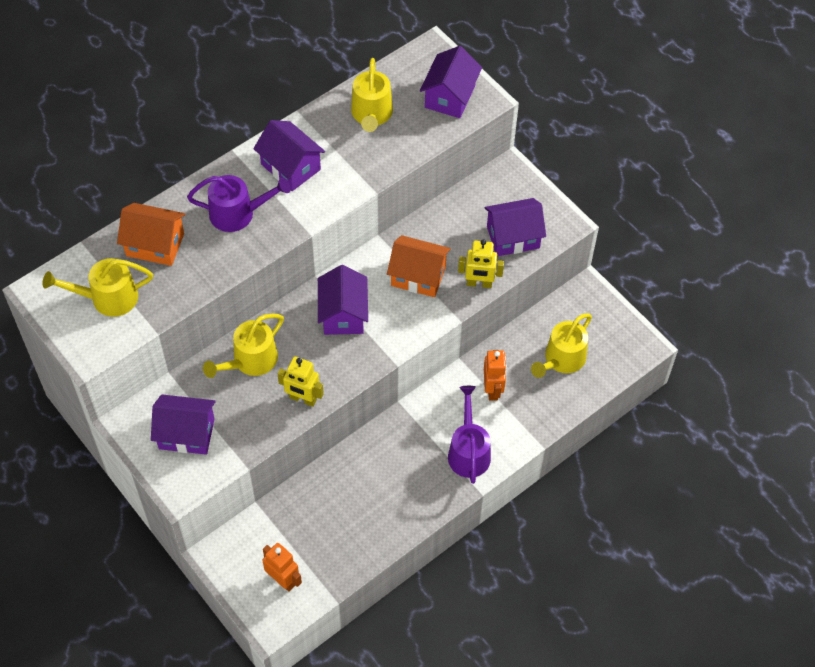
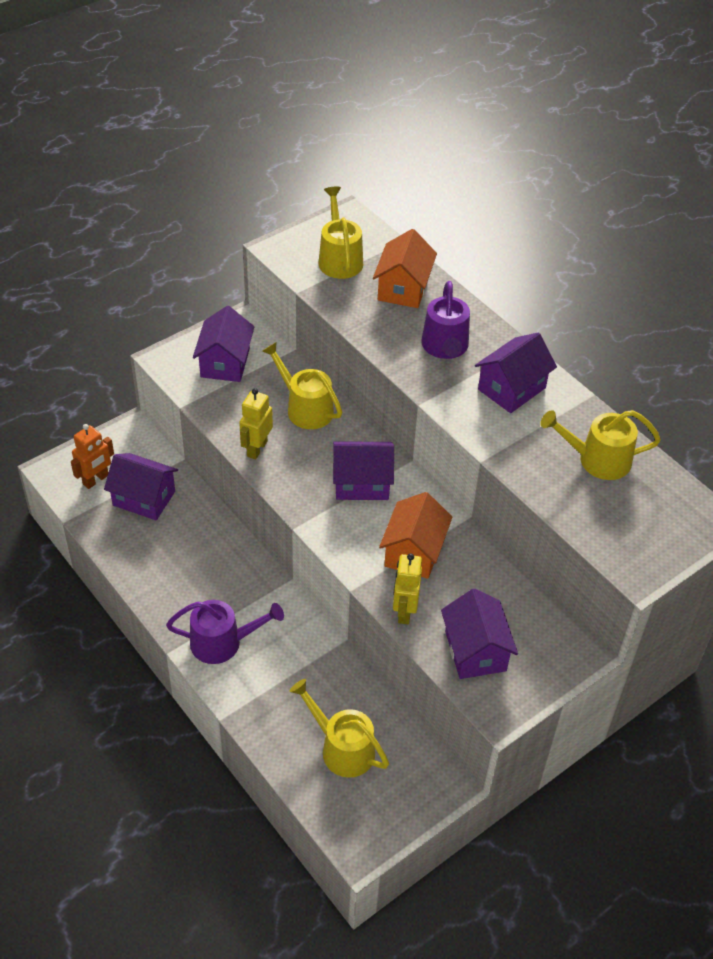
camera: 90 degrees right, 10 degrees down
(450, 96) = (638, 537): purple house -> purple house (144, 498)
(493, 389) = (302, 671): orange robot -> none

